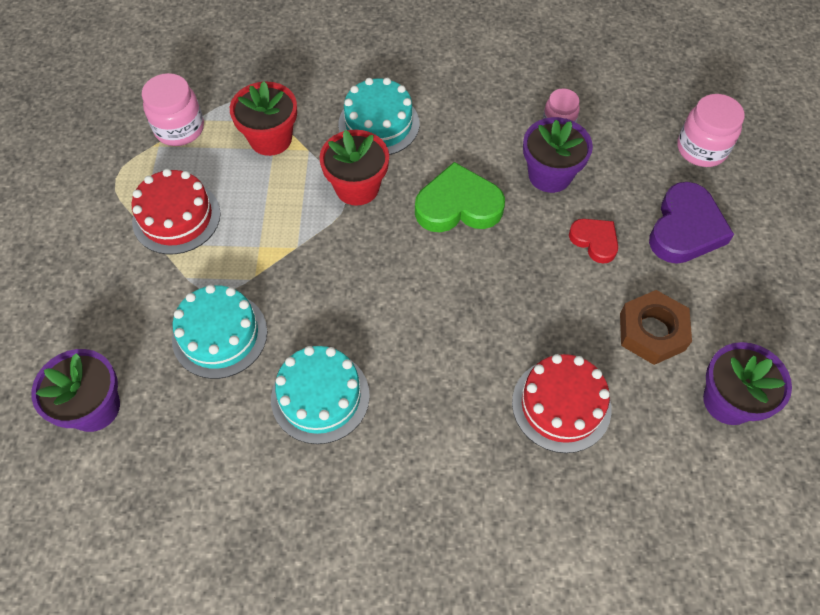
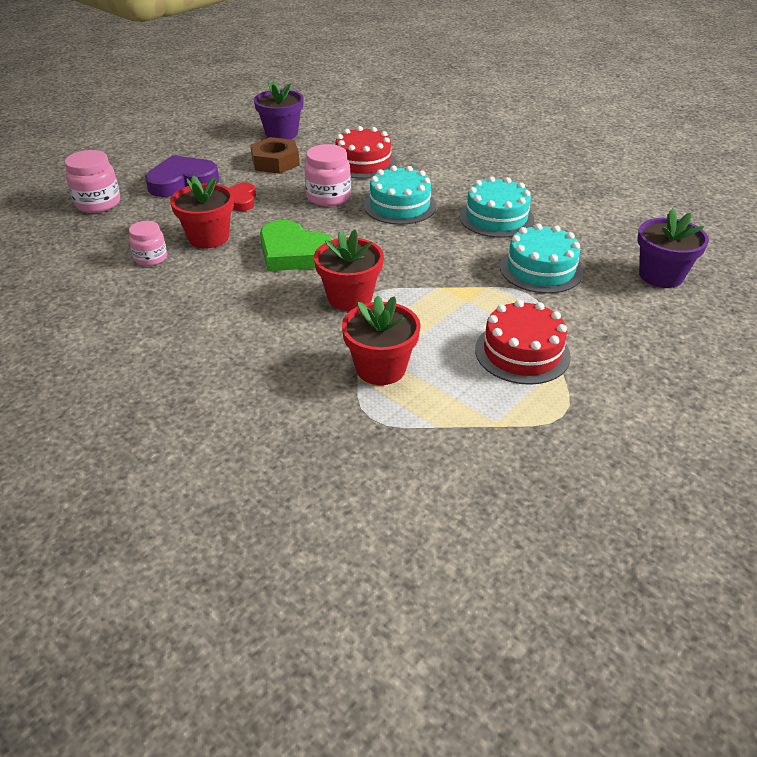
camera: 140 degrees left, 20 degrees down
(179, 128) = (461, 427): pink jar -> pink jar (328, 197)
(379, 124) = (275, 329): turquoise cake -> turquoise cake (400, 206)
(550, 175) = (208, 237): purple flower pot -> red flower pot

